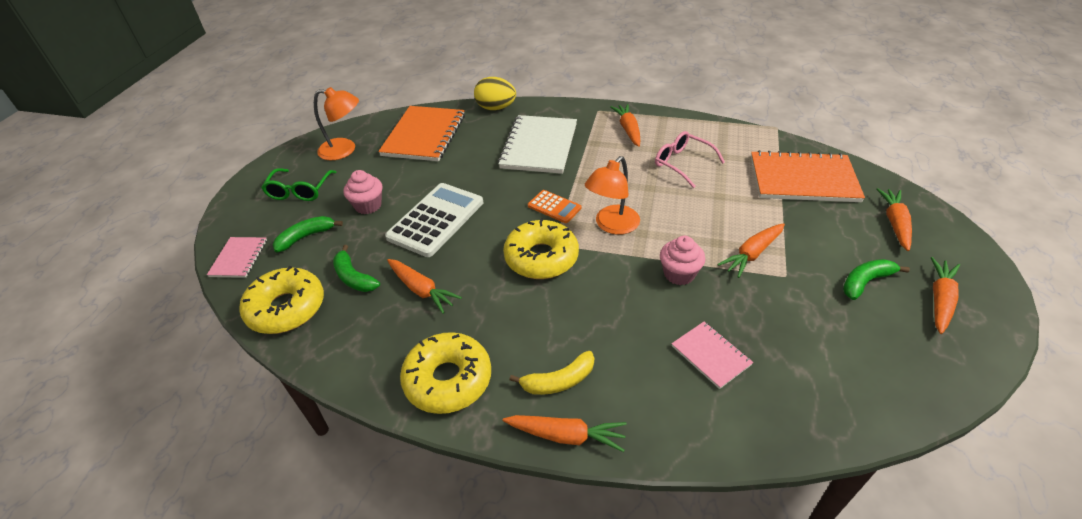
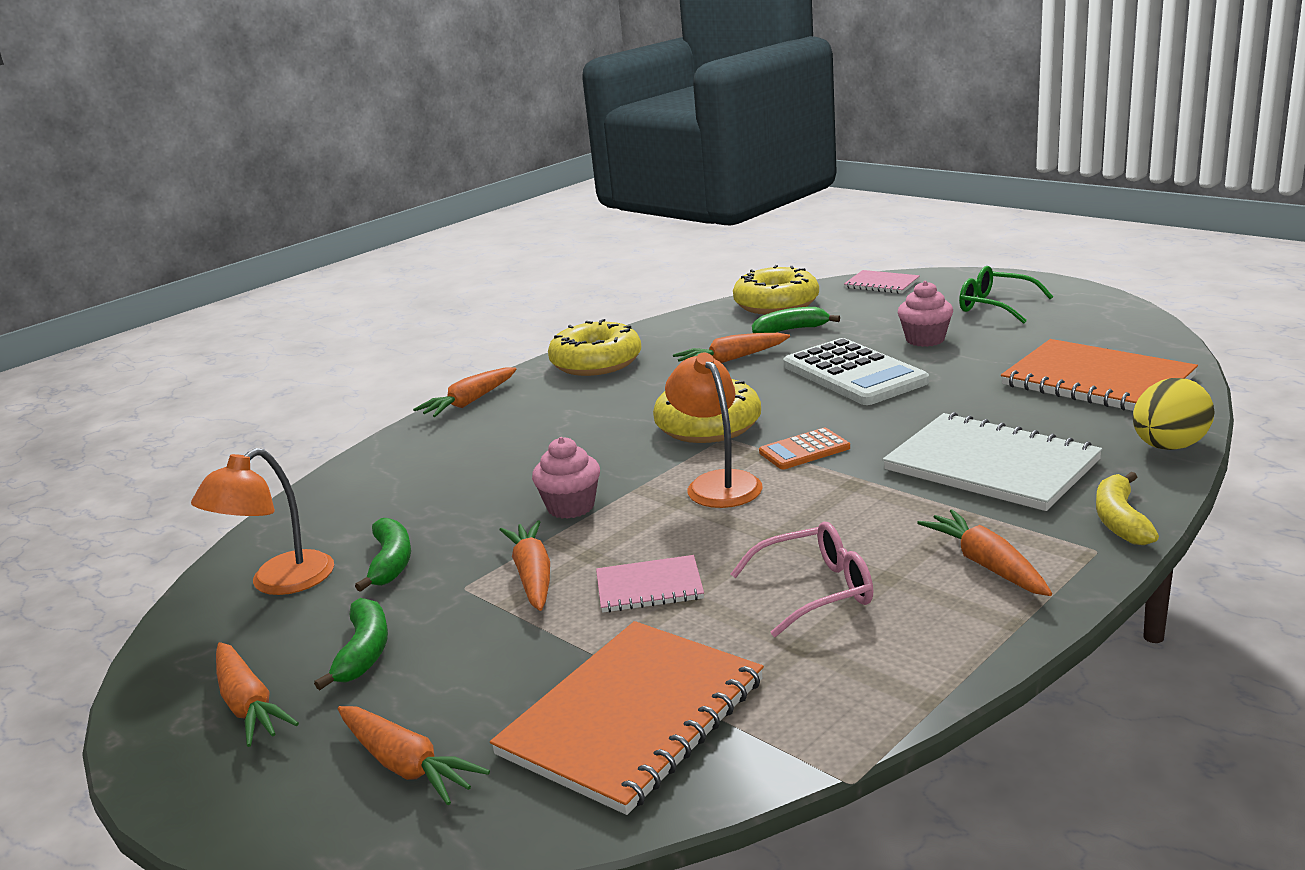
camera: 120 degrees right, 20 degrees down
(306, 237) = (889, 310): green banana -> green banana (391, 562)
(344, 150) = (1087, 329): orange lamp -> orange lamp (279, 582)
(559, 381) = (526, 408): yellow banana -> yellow banana (1120, 520)
(628, 130) = (987, 565): orange carrot -> orange carrot turned 135 degrees counterclockwise
(711, 355) = (439, 491): pink notebook -> pink notebook (649, 587)

